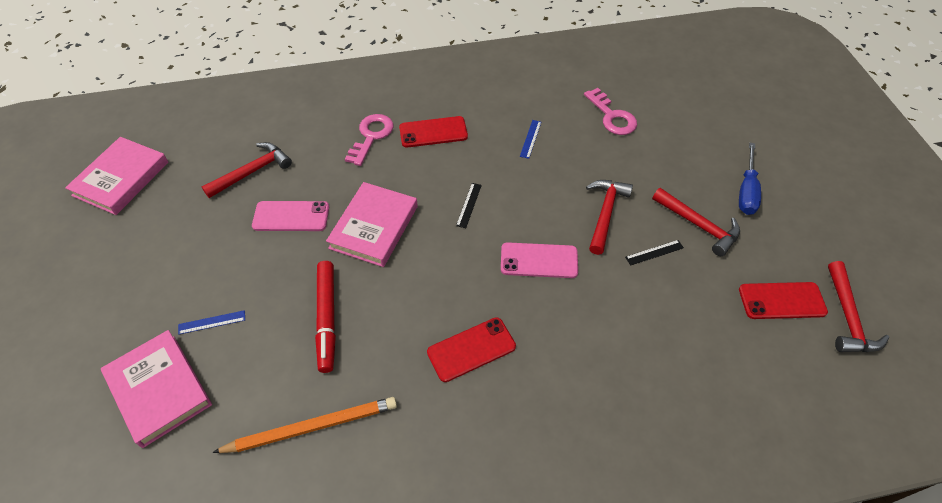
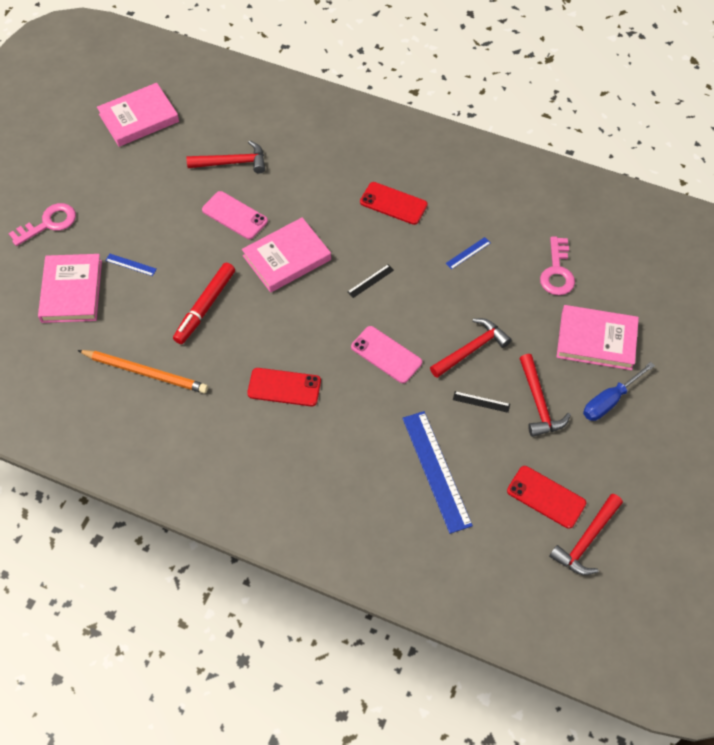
camera: 35 degrees right, 5 degrees up
(371, 136) = (342, 180): pink key -> pink key (49, 223)
(676, 338) = (436, 471): none -> blue ruler
(690, 151) = (596, 340): none -> pink book

